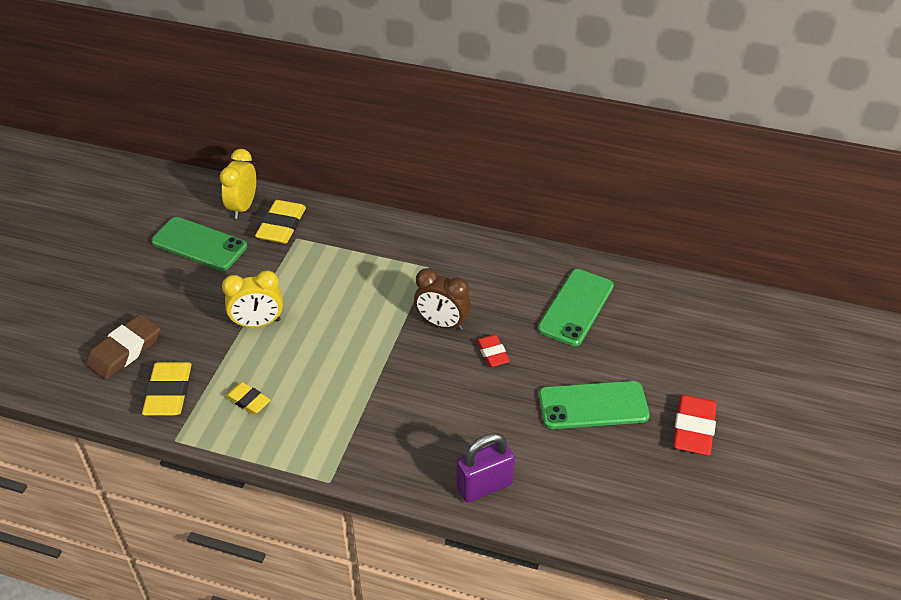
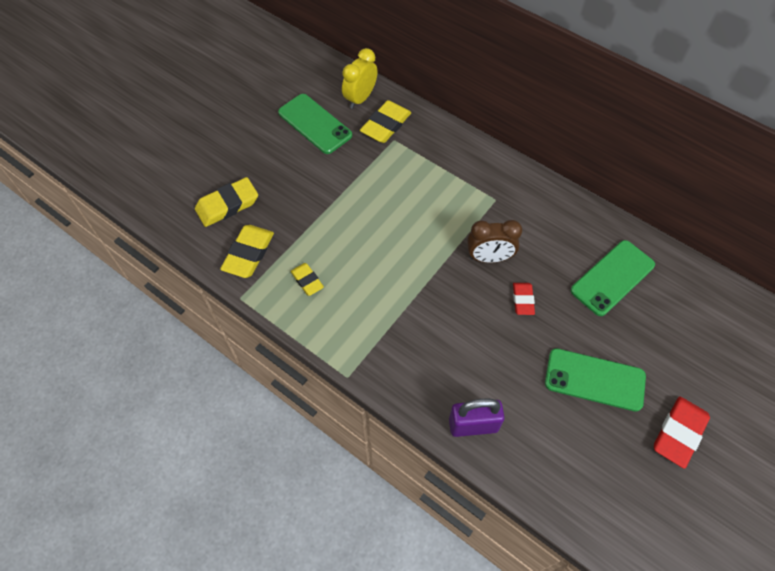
camera: 20 degrees right, 15 degrees up
(125, 351) = (227, 205): brown eraser -> yellow eraser
(258, 323) = (337, 211): yellow clock -> none
(442, 323) = (489, 258): brown clock -> brown clock turned 45 degrees counterclockwise

